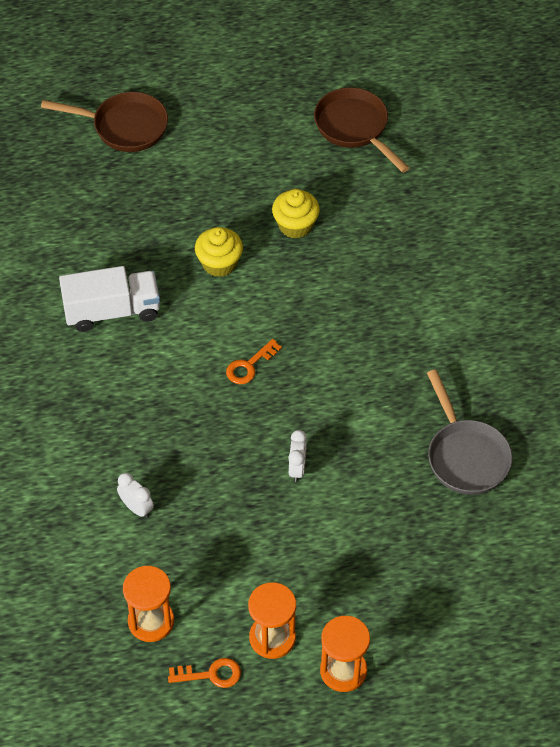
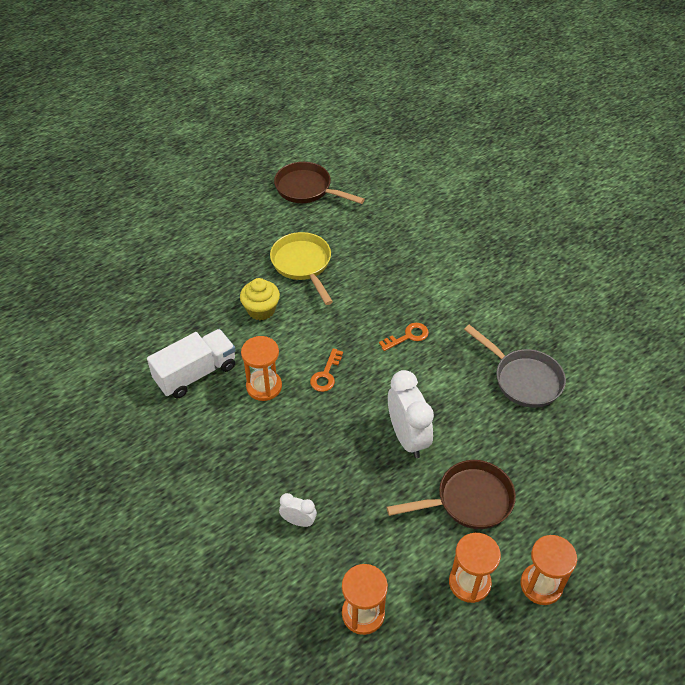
camera: 25 degrees left, 5 degrees down
(124, 127) = (137, 240): brown pan -> brown pan (468, 500)
(176, 353) = (264, 386): none -> orange hourglass
(211, 674) = (439, 638): orange key -> orange key (408, 336)
(295, 225) = (303, 265): yellow cupcake -> yellow pan
(297, 469) = (407, 437): white clock -> white clock, size x1.94

